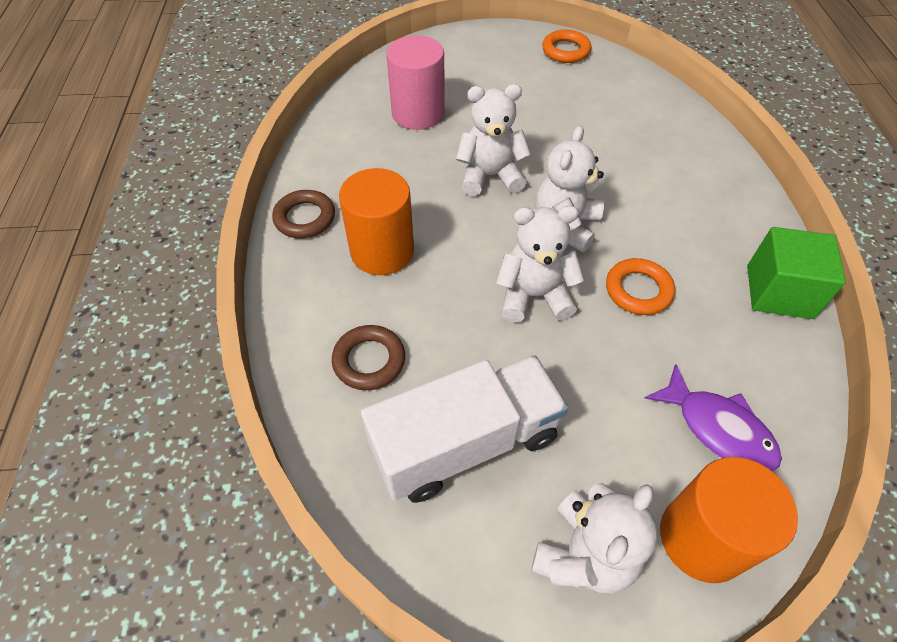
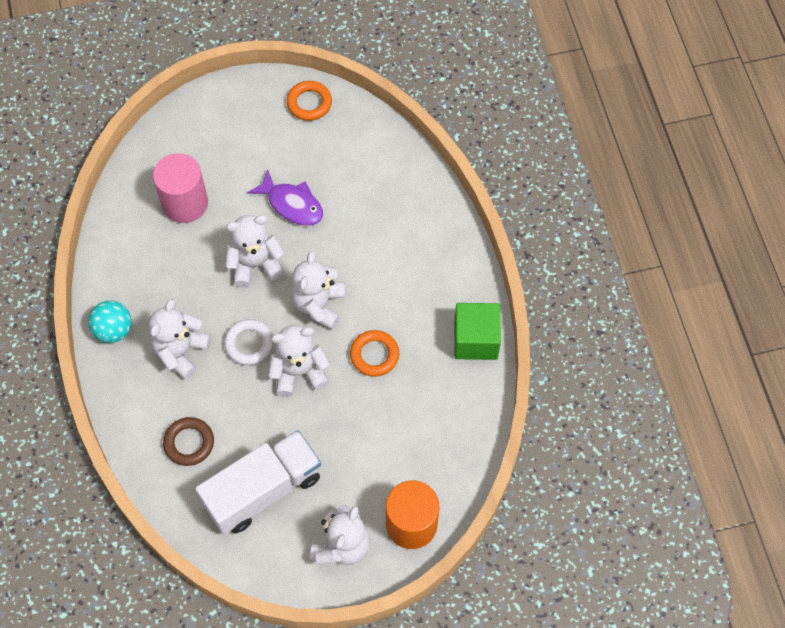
camera: 10 degrees left, 10 degrees up
(305, 218) = (114, 330): brown ring -> turquoise ball
(382, 251) = (181, 351): orange cylinder -> white teddy bear
(471, 255) = (249, 344): none -> white ring
(718, 428) = (425, 453): purple fish -> purple fish (292, 204)

